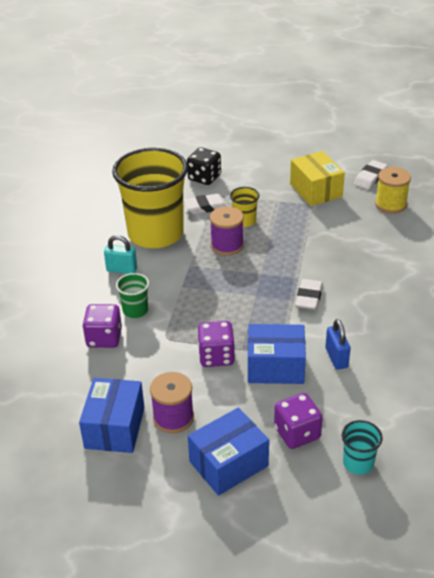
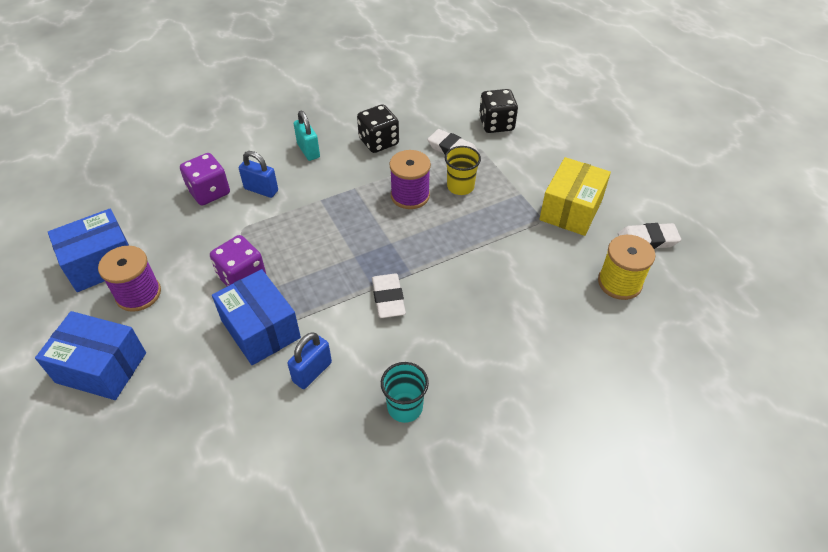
camera: 50 degrees right, 10 degrees up
(135, 310) = (261, 190): green cup -> blue padlock
(155, 234) = (378, 142): yellow cup -> black dice
(297, 433) = (175, 399): purple dice -> none
(309, 297) = (388, 298): white eraser -> white eraser turned 75 degrees counterclockwise
(358, 463) = (163, 476): turquoise cup -> turquoise cup (405, 407)

